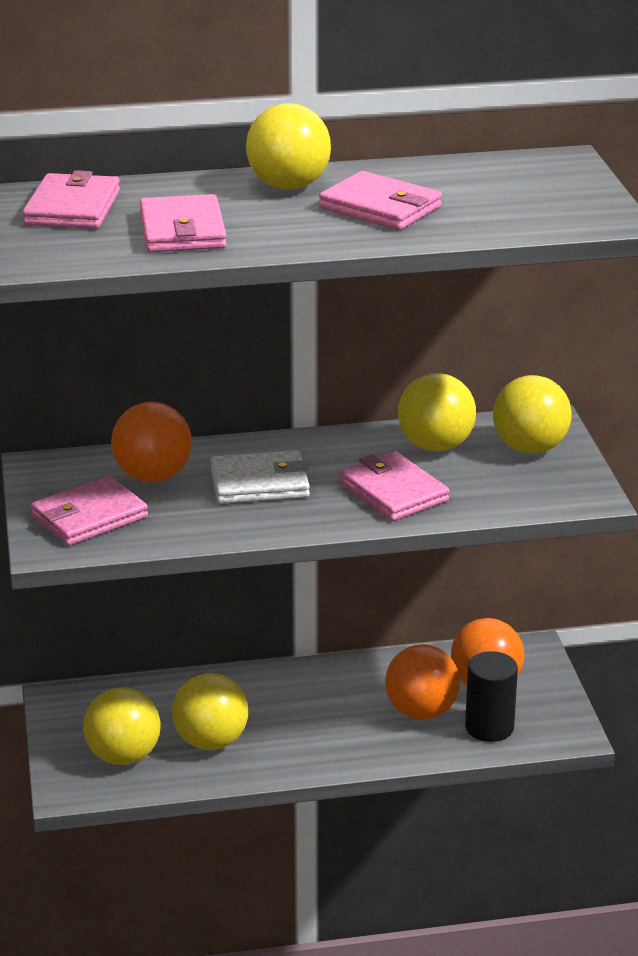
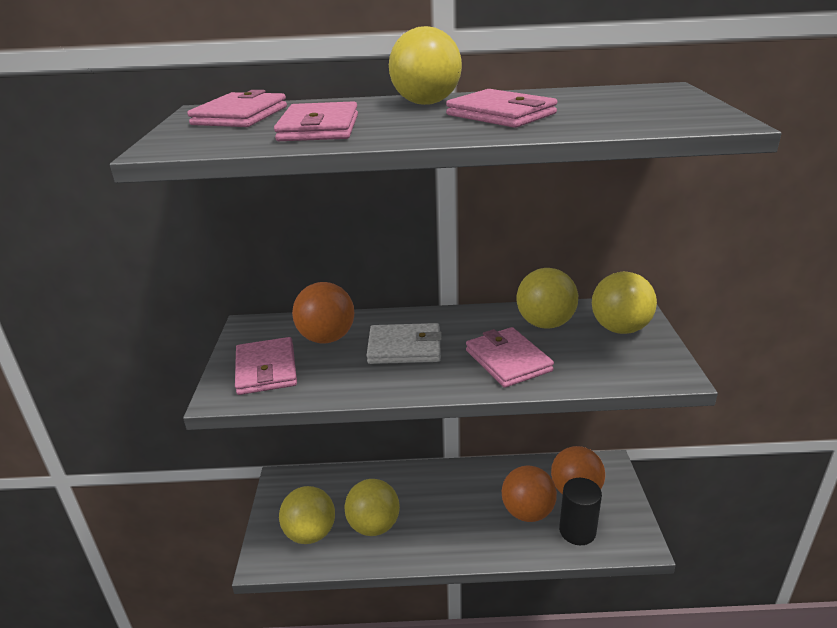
camera: 10 degrees right, 0 degrees up
(89, 517) = (266, 369): pink wallet -> pink wallet turned 75 degrees counterclockwise

